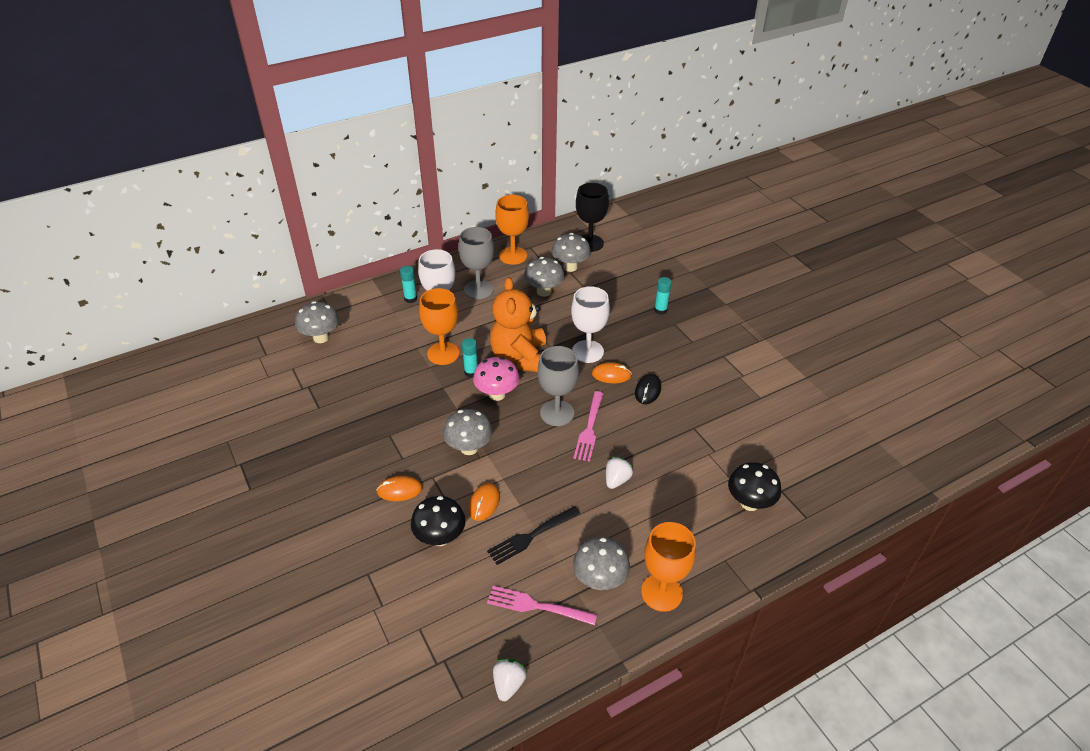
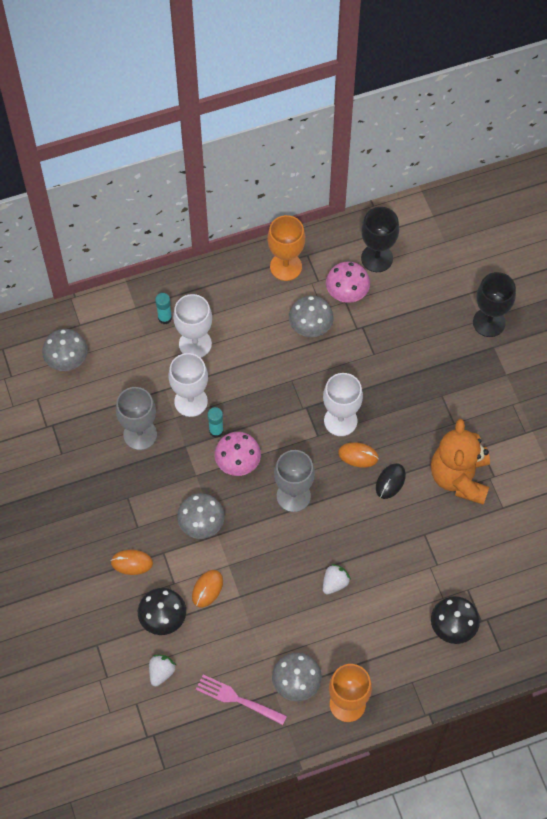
camera: 10 degrees right, 20 degrees up
(443, 353) = (191, 401): orange goblet -> white goblet
(478, 289) = (240, 314): grey goblet -> grey goblet (140, 434)
(508, 684) = (203, 764): white strawberry -> white strawberry (161, 672)
(520, 358) = (269, 419): orange teddy bear -> orange teddy bear (459, 477)
(532, 535) = (245, 630): black fork -> none
(570, 267) = (346, 294): grey mushroom -> pink mushroom
(589, 428) = (322, 519): pink fork -> none
(660, 310) = (431, 374): turquoise glue stick -> none
(698, 272) = (489, 322): none -> black goblet

